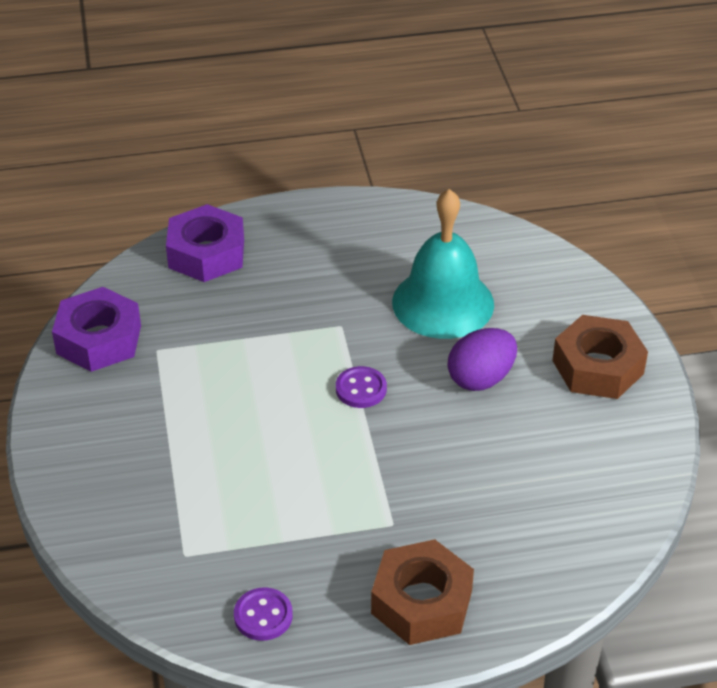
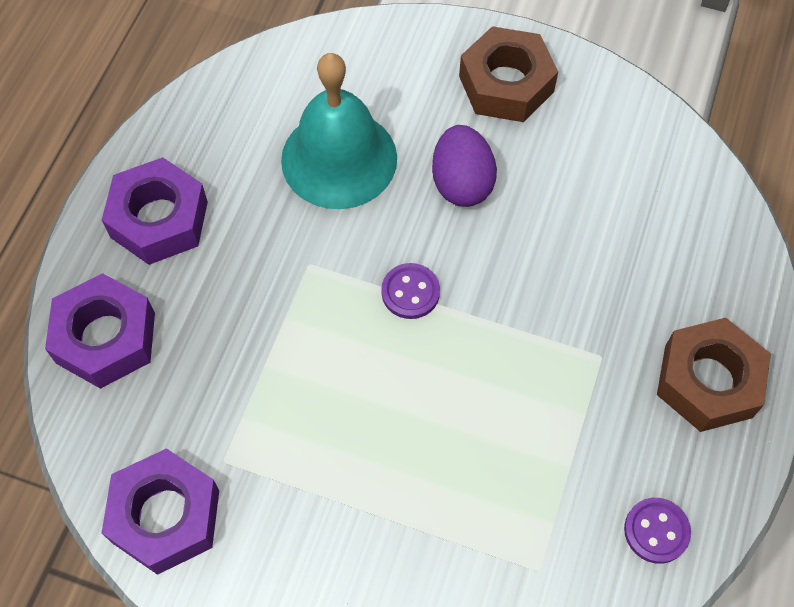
camera: 60 degrees left, 20 degrees up
(315, 237) = (159, 219): none -> purple nut

